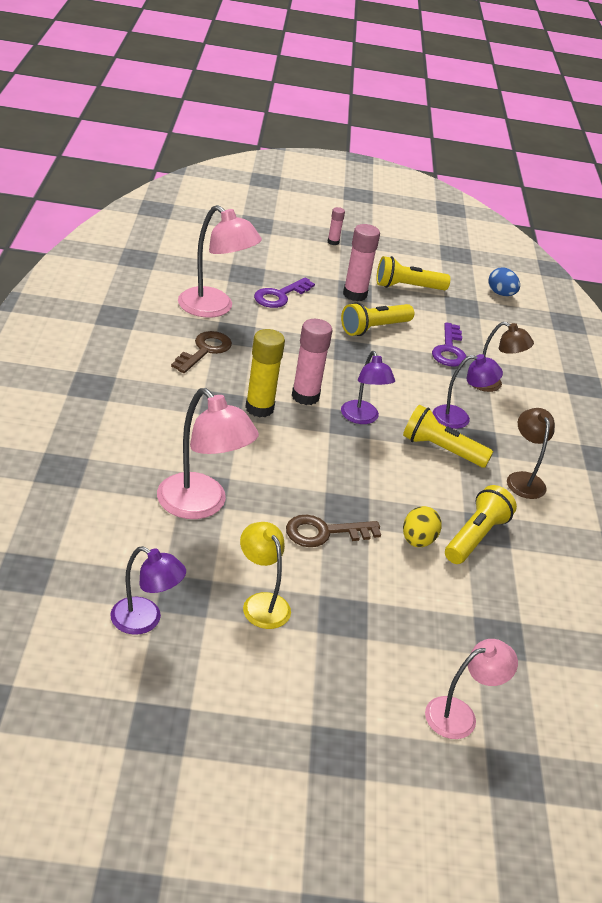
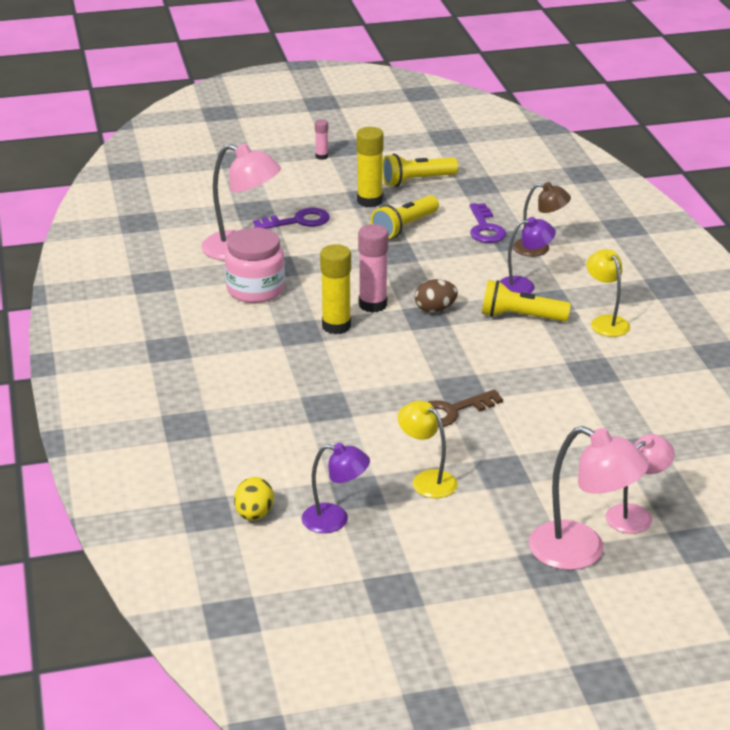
camera: 10 degrees left, 5 degrees down
(201, 505) = (330, 420): pink lamp -> pink lamp (581, 552)
(205, 350) = (255, 289): brown key -> pink jar
(280, 296) = (298, 221): purple key -> purple key turned 135 degrees counterclockwise
(354, 294) = (369, 201): pink glue stick -> yellow glue stick
(362, 418) = (435, 309): purple lamp -> brown egg
(417, 540) = (536, 396): yellow egg -> yellow egg (254, 514)
(475, 536) = (585, 379): yellow flashlight -> none
(501, 294) = (509, 163): blue egg -> none
(523, 479) = (605, 322): brown lamp -> yellow lamp

